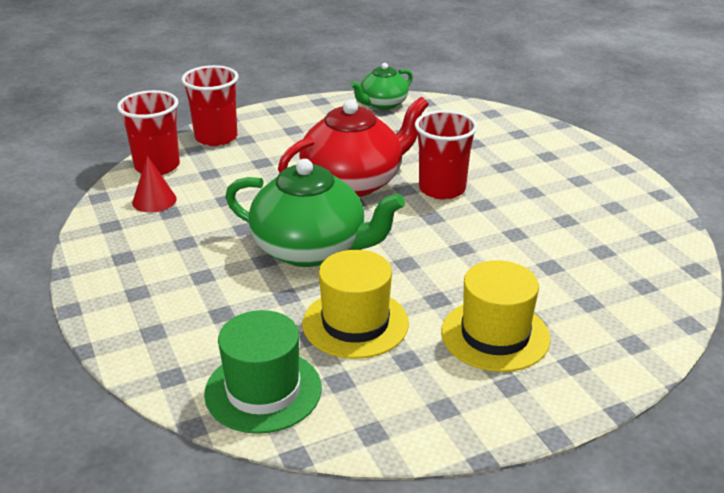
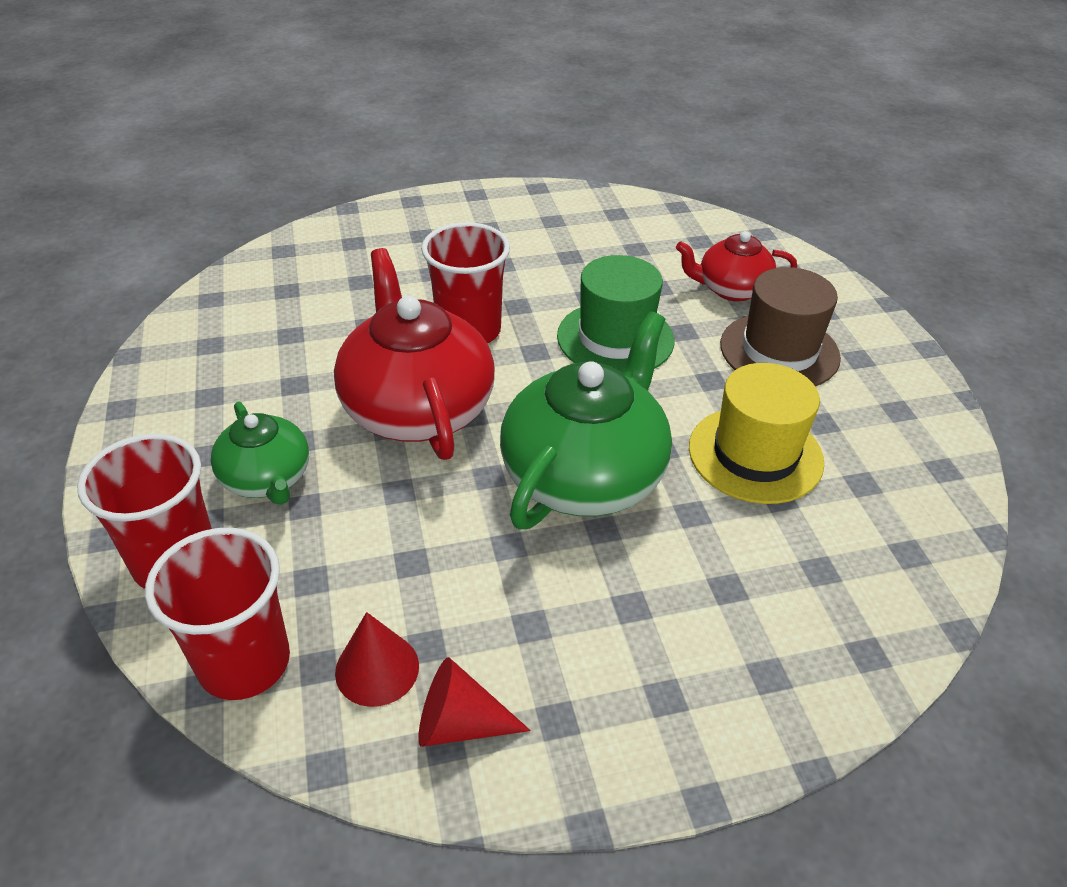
camera: 80 degrees left, 10 degrees up
(121, 228) = (460, 724): none -> red cone
(263, 390) = (887, 555): green hat -> green hat (615, 338)
(382, 104) = (185, 341): green teapot -> green teapot (267, 479)
(495, 335) = (779, 351): yellow hat -> brown hat
(574, 306) = (731, 289): none -> red teapot

